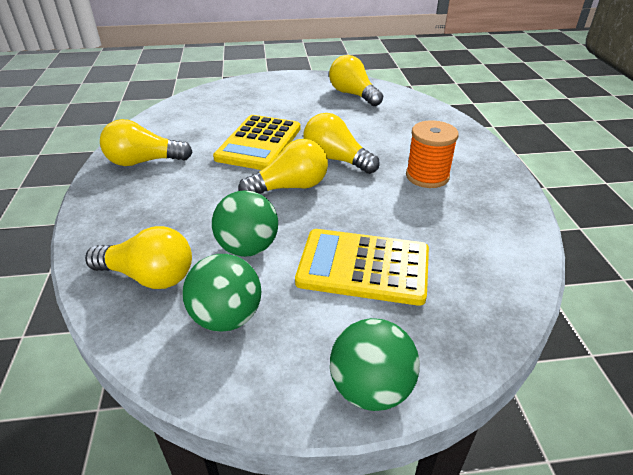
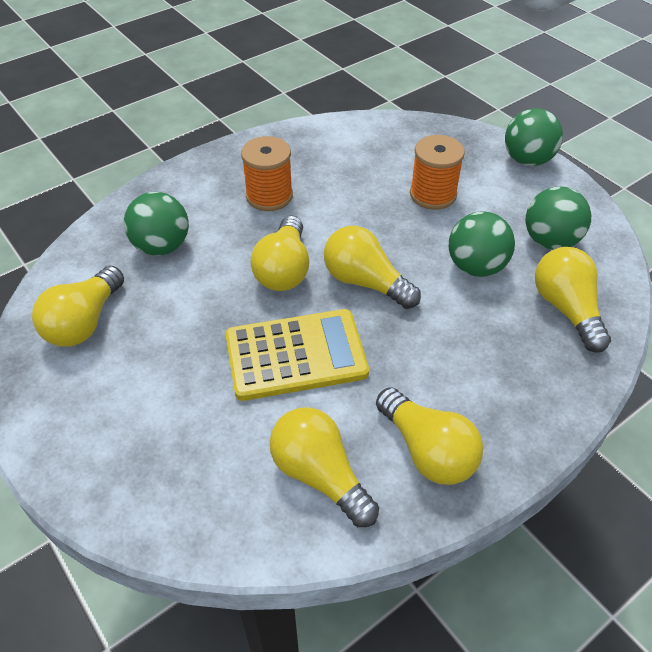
camera: 120 degrees left, 10 degrees up
(178, 129) = (320, 475): none -> yellow light bulb
(363, 267) = (433, 195): yellow calculator -> orange spool
(399, 125) = (162, 246): none -> green ball

